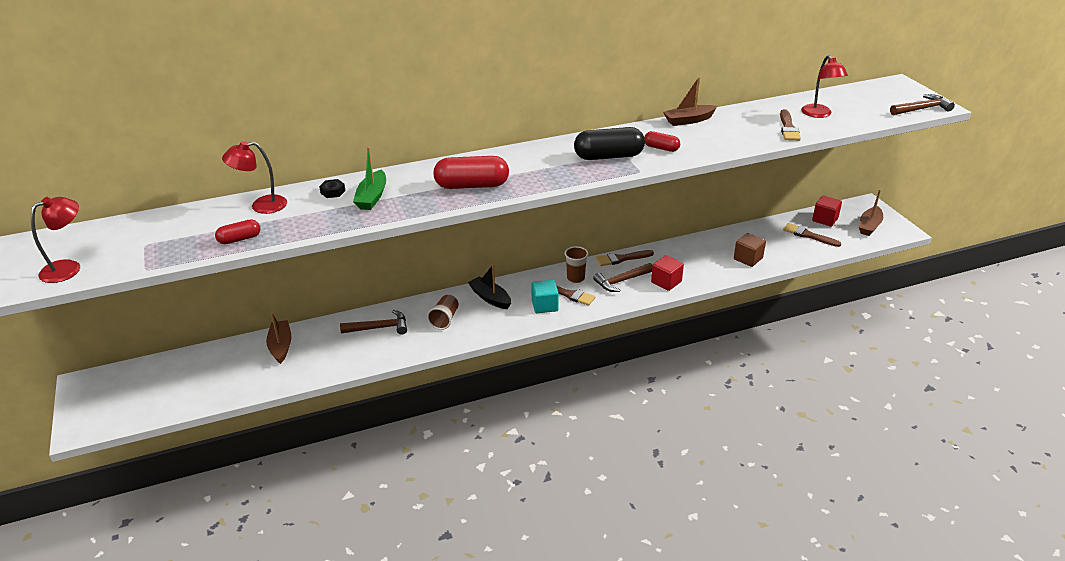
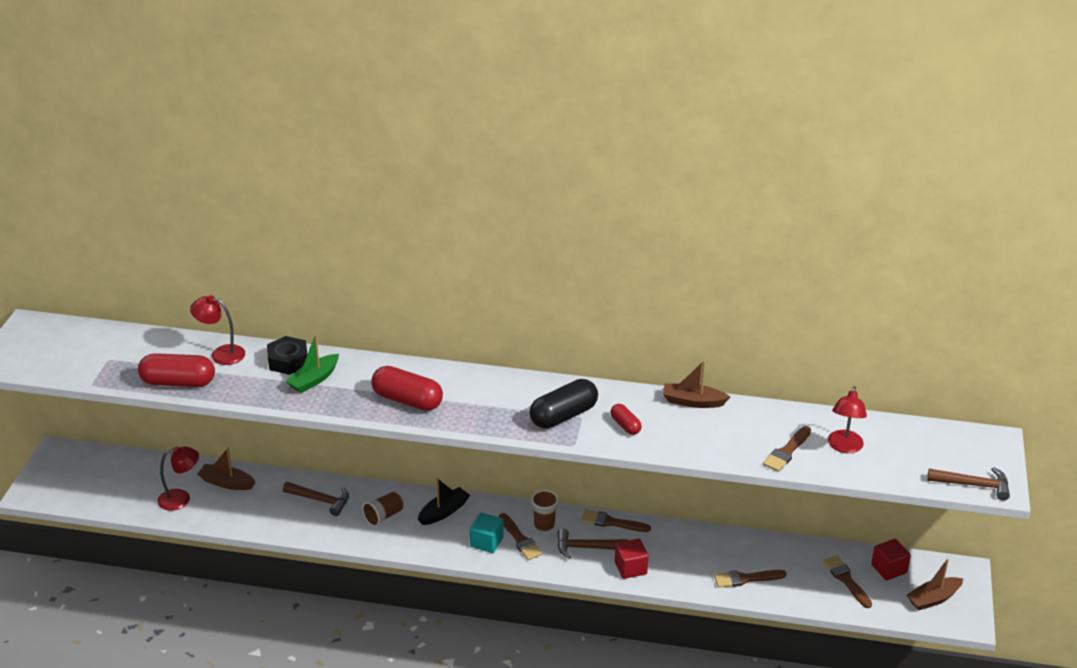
camera: 30 degrees right, 0 degrees up
(68, 268) = (42, 361): red lamp -> red lamp (181, 498)
(239, 239) = (178, 382): red capsule -> red capsule, size x1.86
(281, 346) = (226, 483): brown boat -> brown boat turned 90 degrees counterclockwise
(333, 192) = (288, 361): black nut -> black nut, size x1.83
(490, 298) = (443, 512): black boat -> black boat turned 60 degrees clockwise
(608, 156) = (563, 416): black capsule -> black capsule turned 60 degrees counterclockwise
(748, 259) = (746, 579): brown cube -> brown brush

